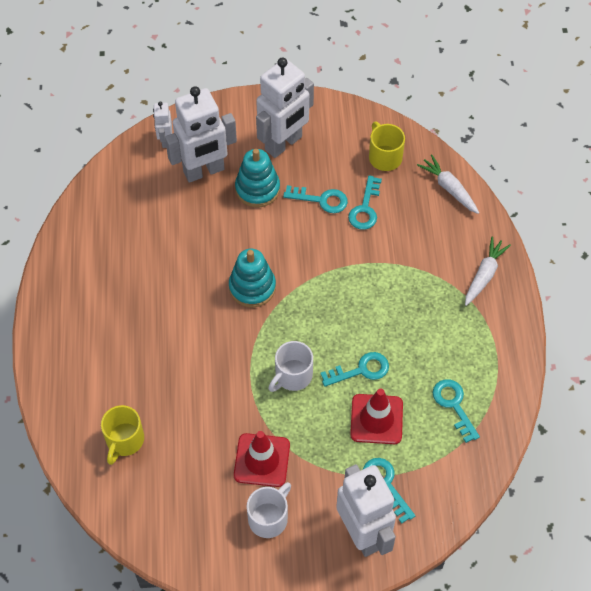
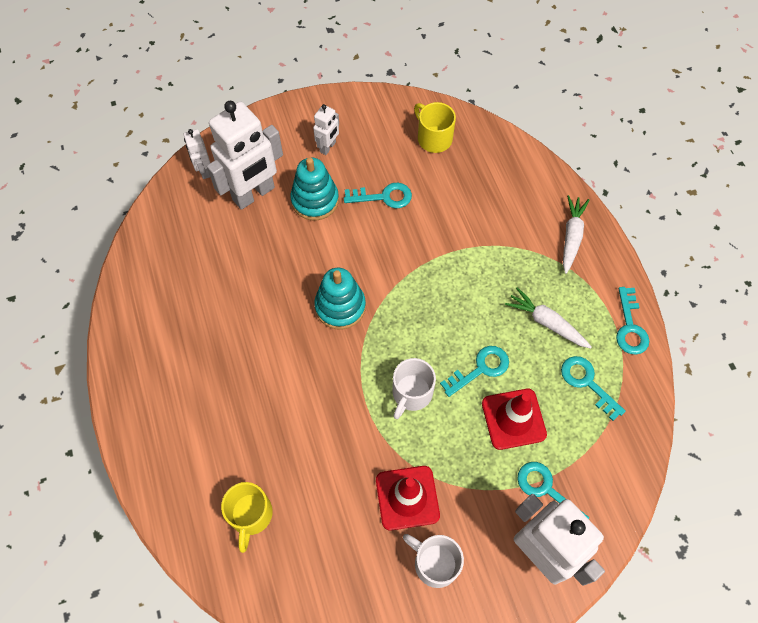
camera: 15 degrees left, 5 degrees up
(269, 518) = (435, 563): white mug -> white mug turned 75 degrees counterclockwise
(284, 144) = (328, 147): white robot -> white robot, size x0.48
(365, 208) = (431, 195): turquoise key -> turquoise key (630, 327)
(449, 188) = (507, 156): white carrot -> white carrot (546, 322)

